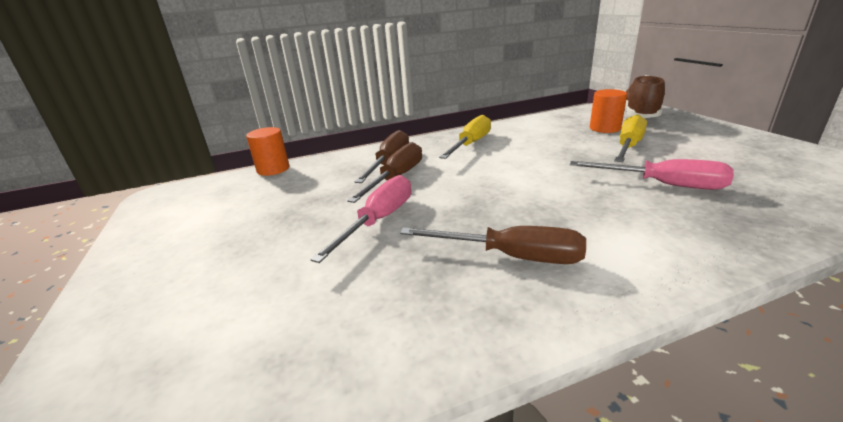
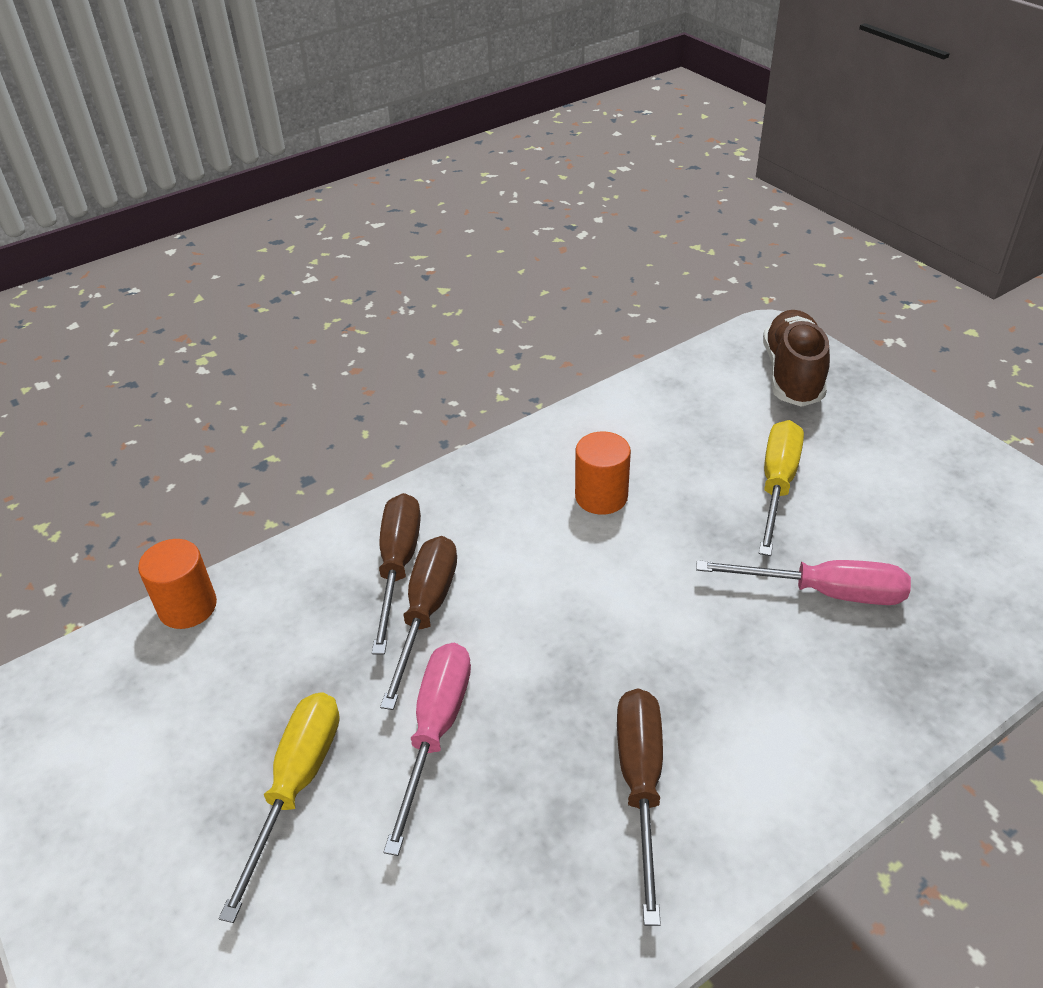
camera: 15 degrees left, 15 degrees up
(471, 144) = (525, 493): yellow screwdriver -> yellow screwdriver (297, 785)
(511, 256) = (641, 784): brown screwdriver -> brown screwdriver turned 90 degrees counterclockwise
(605, 128) = (739, 427): orange cylinder -> orange cylinder (601, 496)

